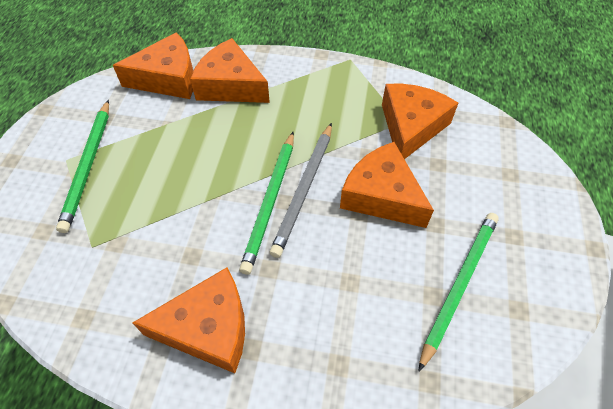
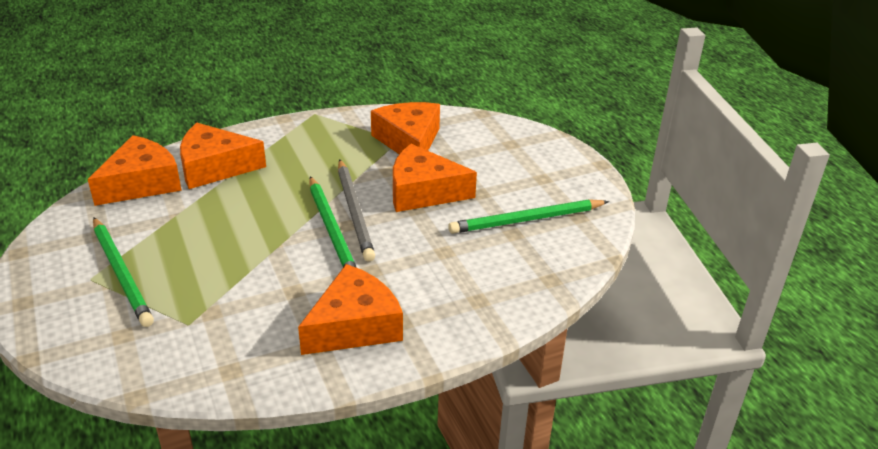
camera: 35 degrees left, 20 degrees down
(459, 285) = (526, 220): green pencil -> green pencil turned 105 degrees counterclockwise

